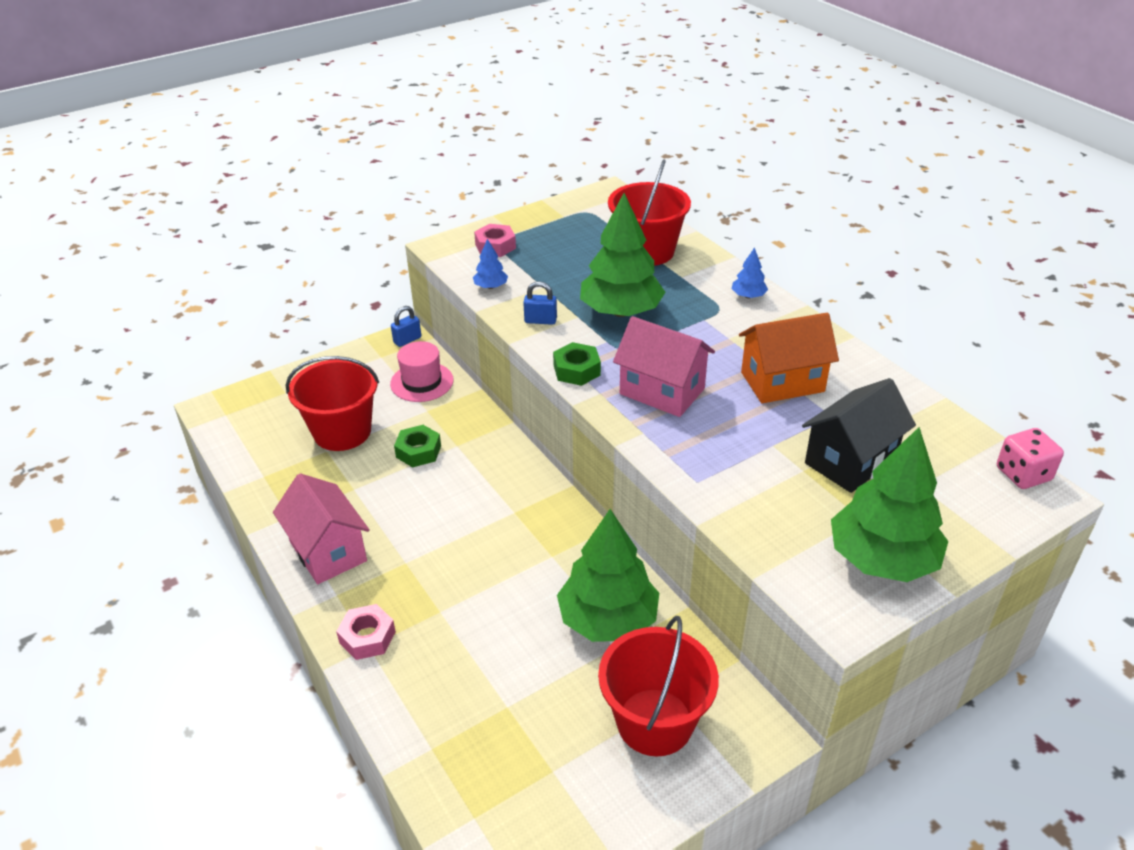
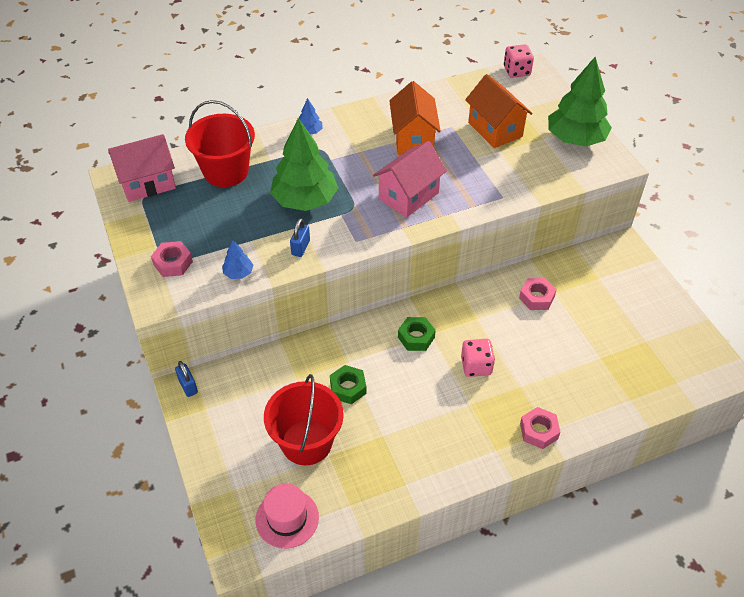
camera: 80 degrees left, 10 degrees up
(328, 551) = (450, 455): pink house -> pink house (147, 183)
(422, 382) = (256, 379): pink hat -> pink hat (287, 518)
(468, 562) = (476, 366): none -> pink dice
(576, 370) = (372, 236): green nut -> green nut (416, 337)
(608, 619) = (536, 297): green tree -> pink nut
(654, 722) = (614, 289): red bucket -> none
(850, 461) = (495, 129): black house -> orange house

